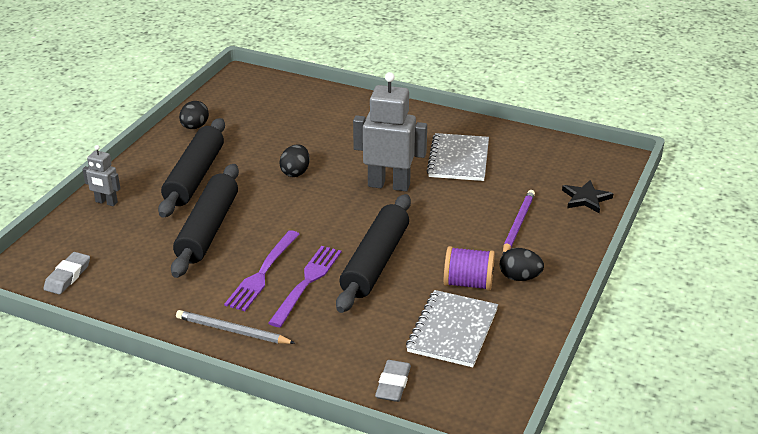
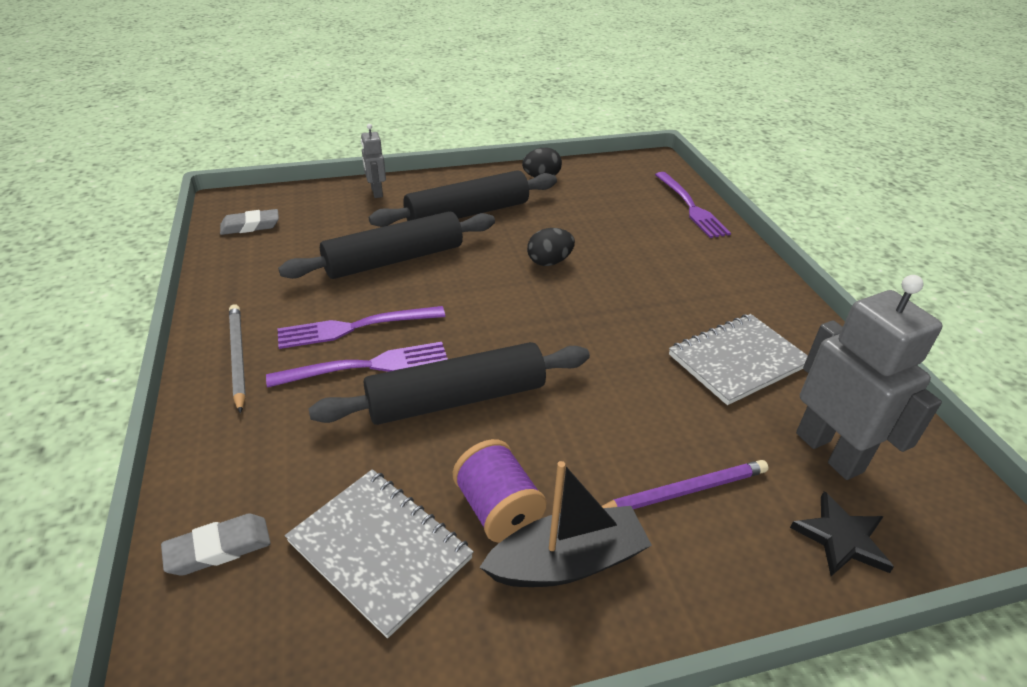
camera: 50 degrees right, 5 degrees up
(313, 94) = (691, 207): none -> purple fork
(389, 185) = (613, 333): grey robot -> grey robot (829, 452)
(452, 330) = (380, 550): grey notebook -> grey notebook turned 60 degrees clockwise
(519, 277) = (567, 562): black egg -> black boat

